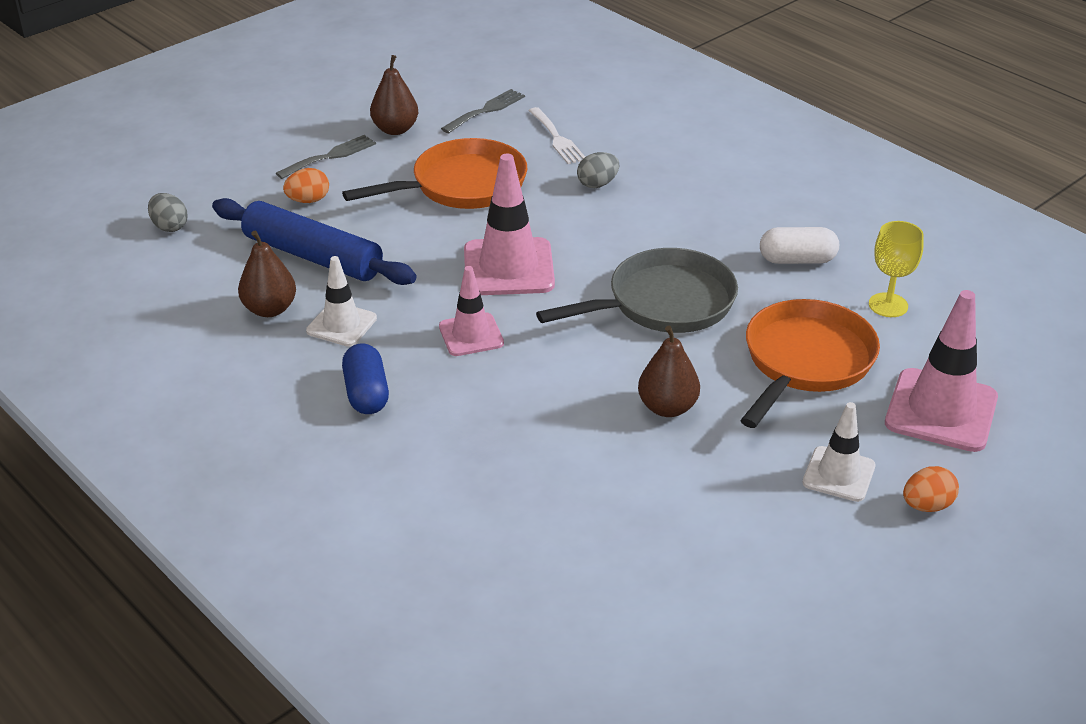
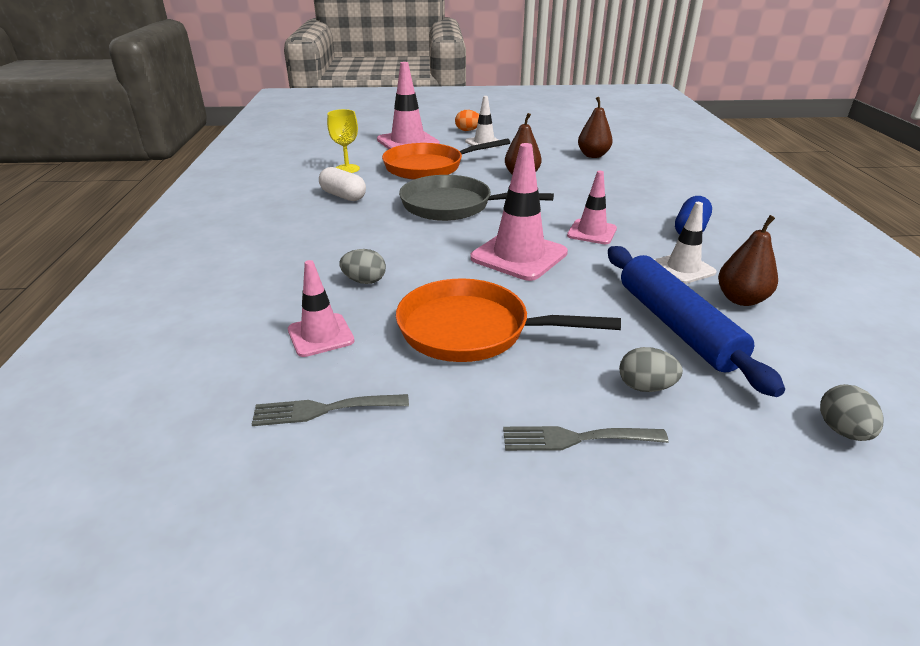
camera: 140 degrees left, 5 degrees down
(308, 200) = (645, 387): orange egg -> grey egg
(395, 129) = (457, 439): brown pear -> brown pear (593, 155)
(557, 139) = (320, 335): white fork -> pink traffic cone

